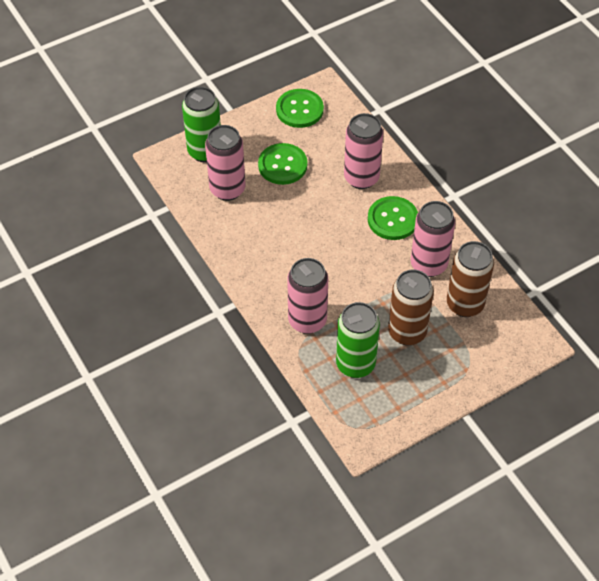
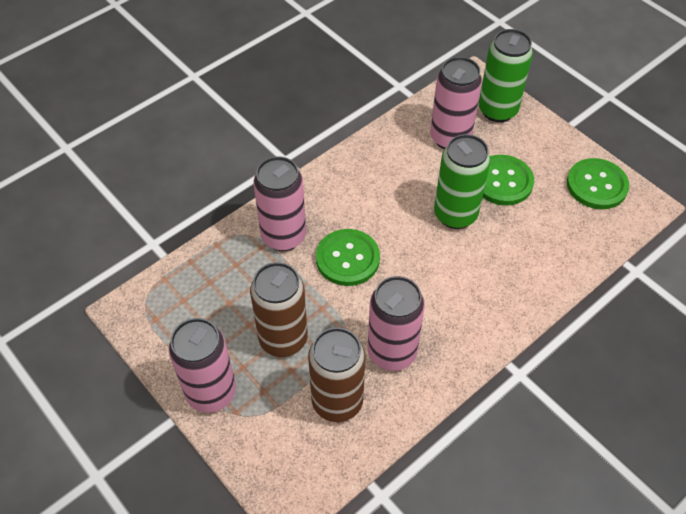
camera: 80 degrees right, 0 degrees up
(355, 364) = (230, 291): green can -> green can (455, 215)
(361, 178) = (510, 262): pink can -> pink can (211, 392)
(392, 219) = (454, 304): green button -> green button (347, 259)

